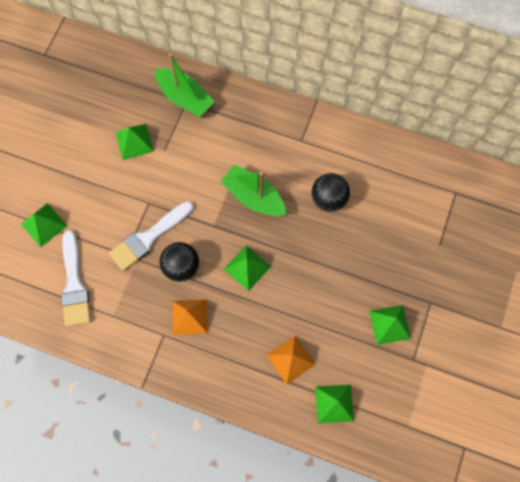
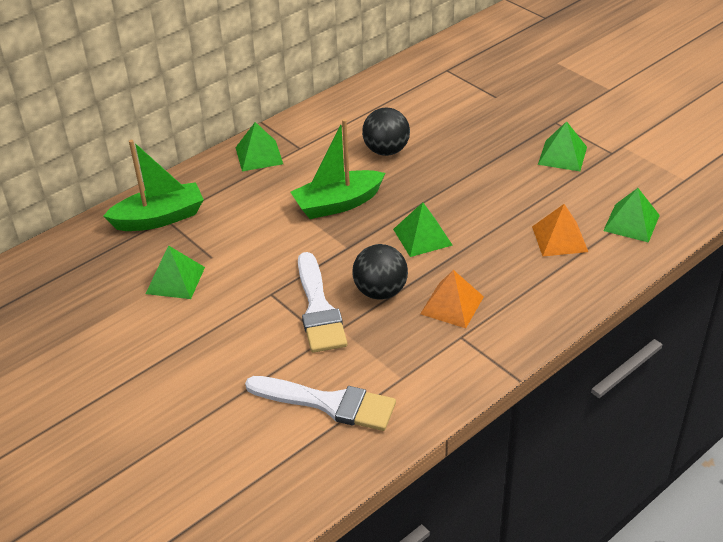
camera: 60 degrees left, 30 degrees down
(44, 224) = (215, 409): green pyramid -> green pyramid (259, 155)

